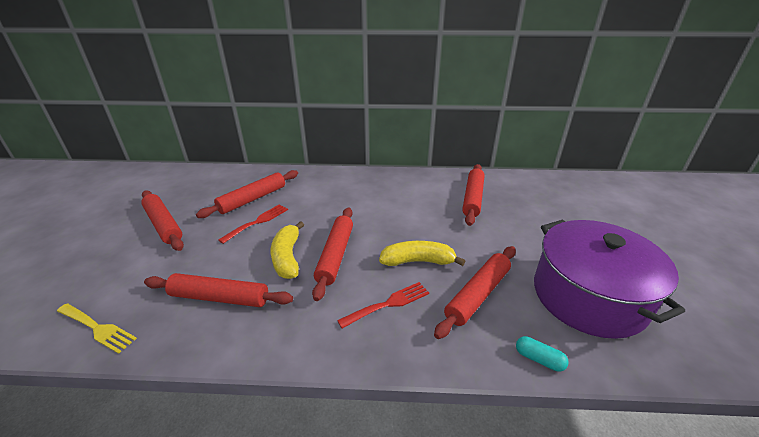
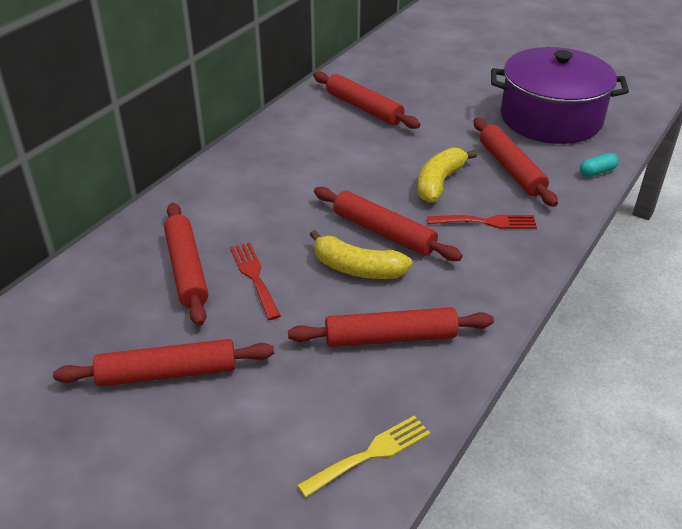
camera: 60 degrees left, 5 degrees up
(220, 297) = (390, 337): red rolling pin -> red rolling pin turned 45 degrees clockwise
(388, 304) = (487, 222): red fork -> red fork turned 90 degrees clockwise

